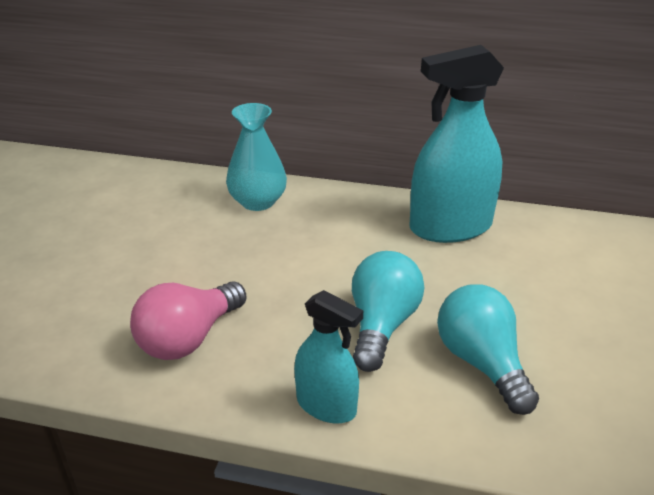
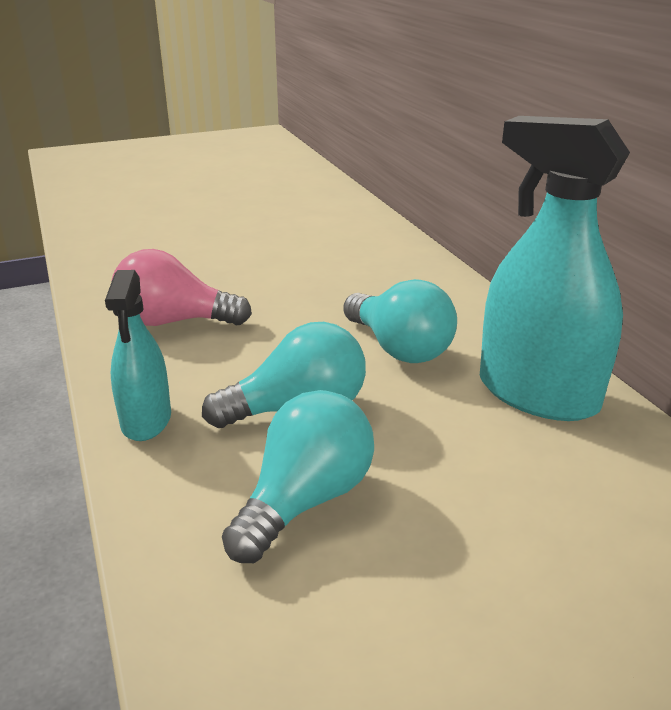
camera: 55 degrees right, 5 degrees down
(258, 201) = (406, 275): turquoise vase -> none
(350, 250) = (399, 348): none -> turquoise light bulb

